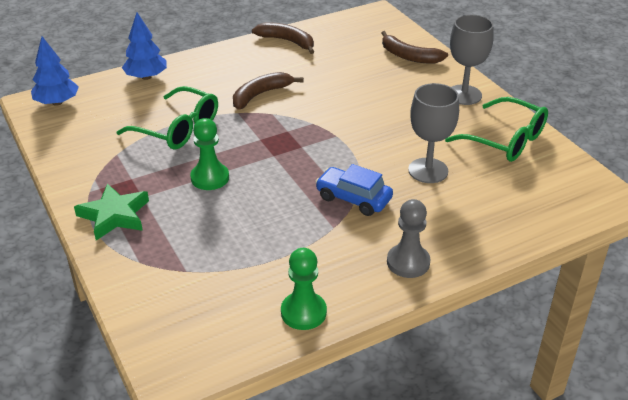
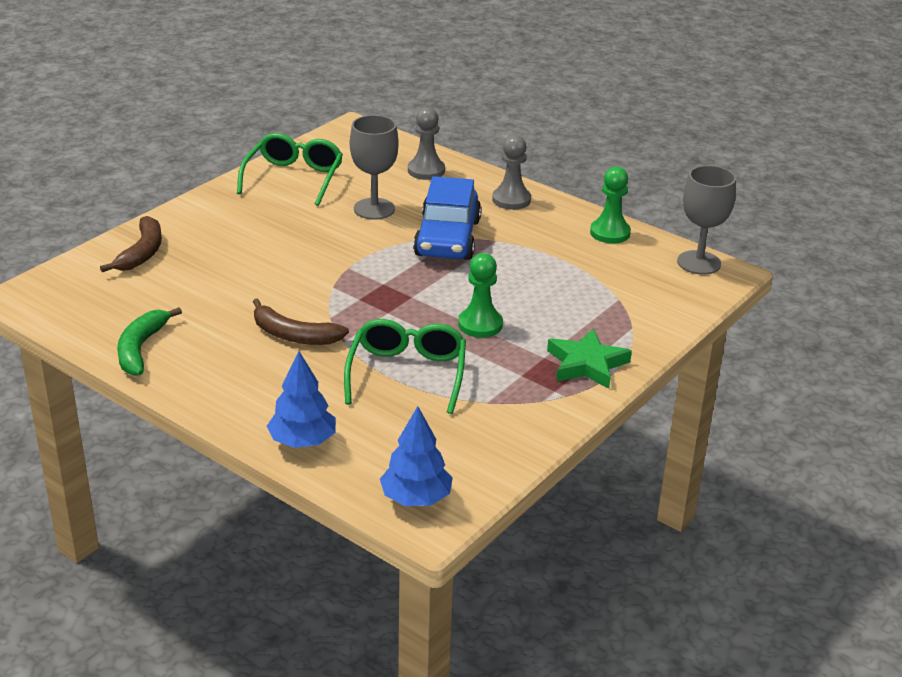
camera: 115 degrees left, 5 degrees down
(287, 41) = (141, 349): brown banana -> green banana
(353, 198) = (447, 238): blue car -> blue car, size x1.52
(464, 95) = (217, 208): grey goblet -> grey goblet (699, 263)
(495, 222) = (426, 170): none -> grey pawn

